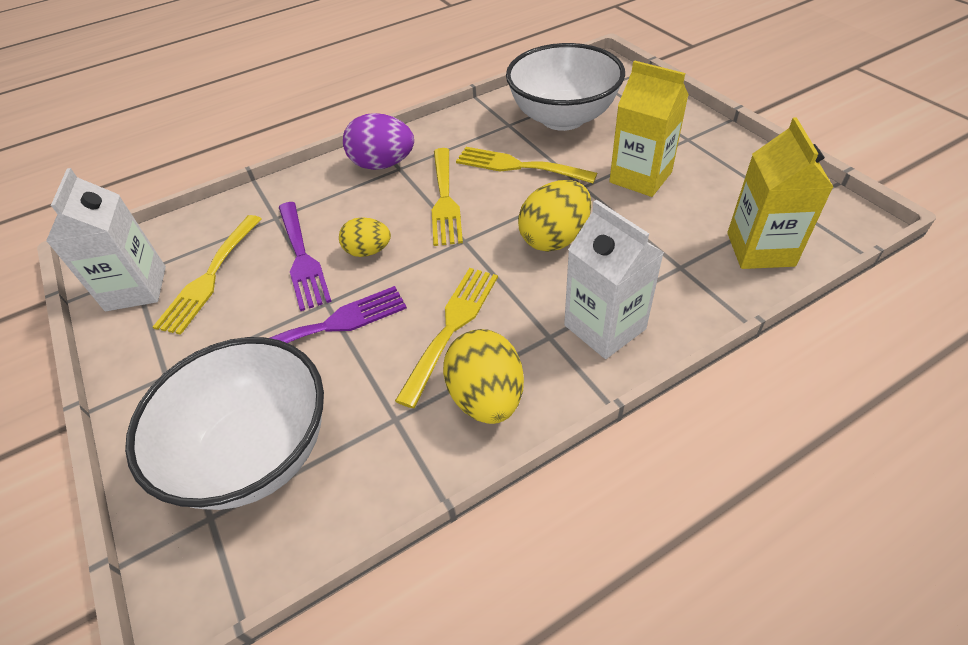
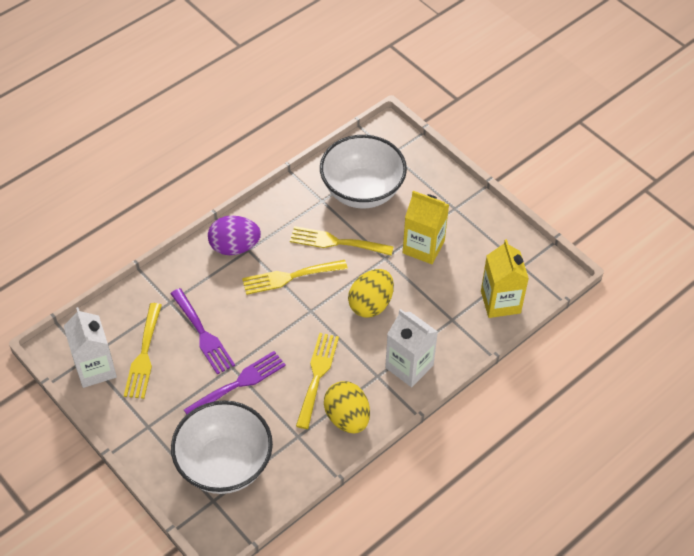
camera: 15 degrees left, 5 degrees up
(368, 251) = (247, 325): yellow egg -> none
(445, 200) = (289, 277): yellow fork -> yellow fork turned 90 degrees clockwise

